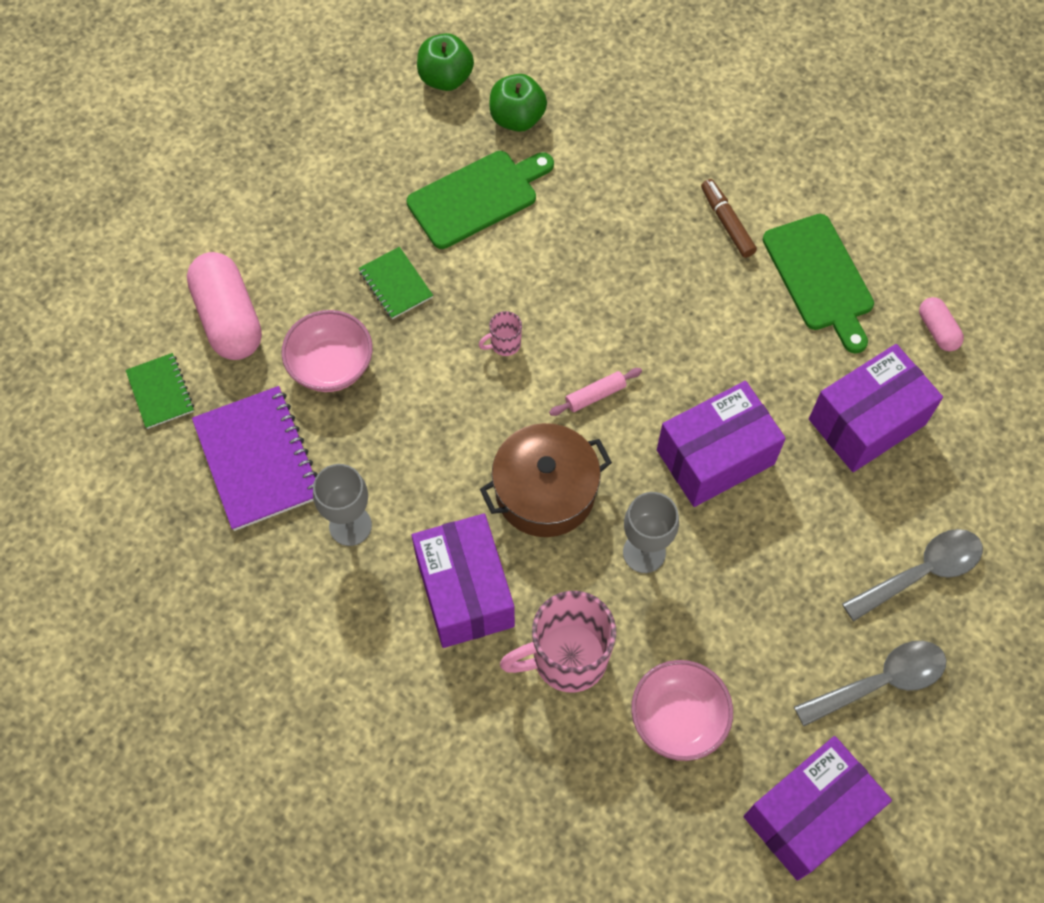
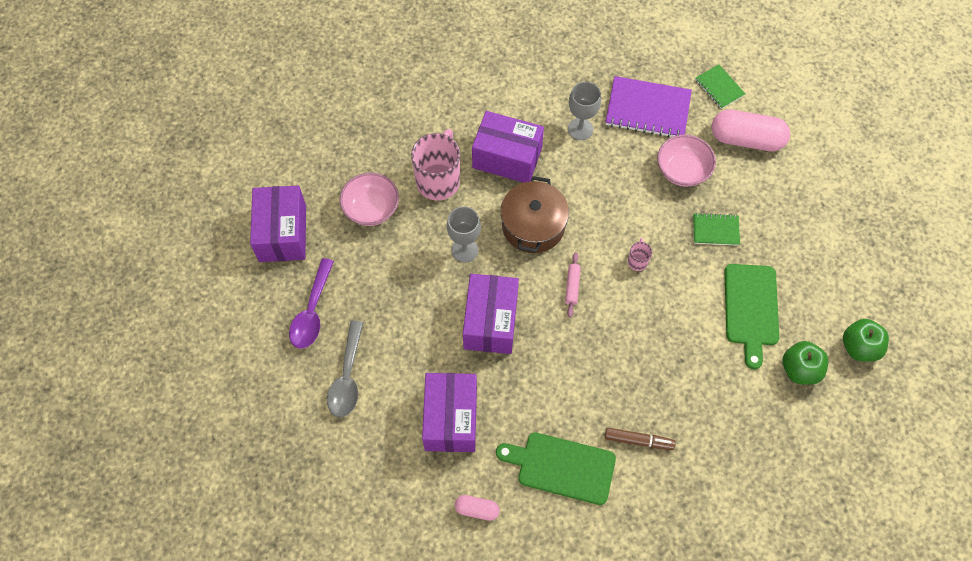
camera: 125 degrees right, 0 degrees up
(160, 392) = (719, 87): green notebook -> green notebook turned 45 degrees clockwise
(880, 682) = (312, 312): grey spoon -> purple spoon

